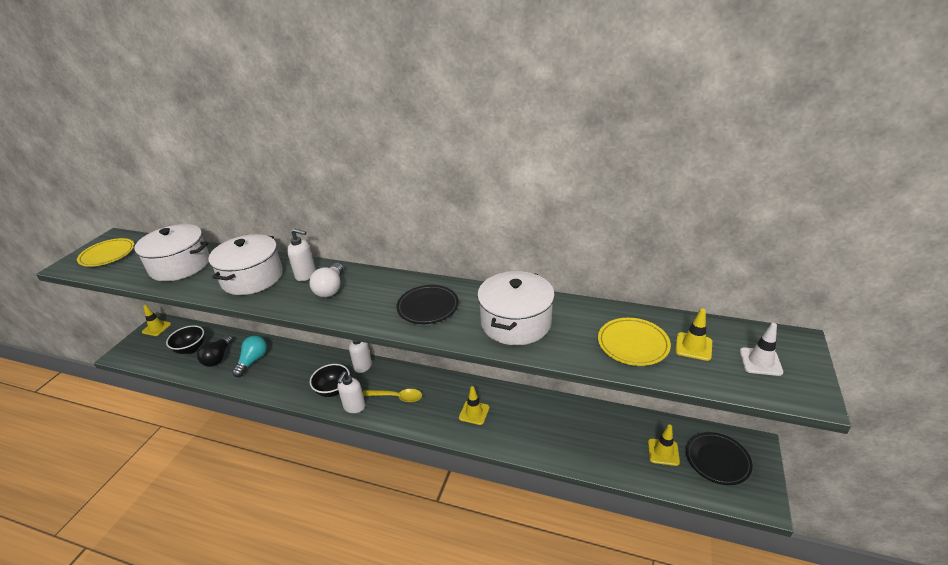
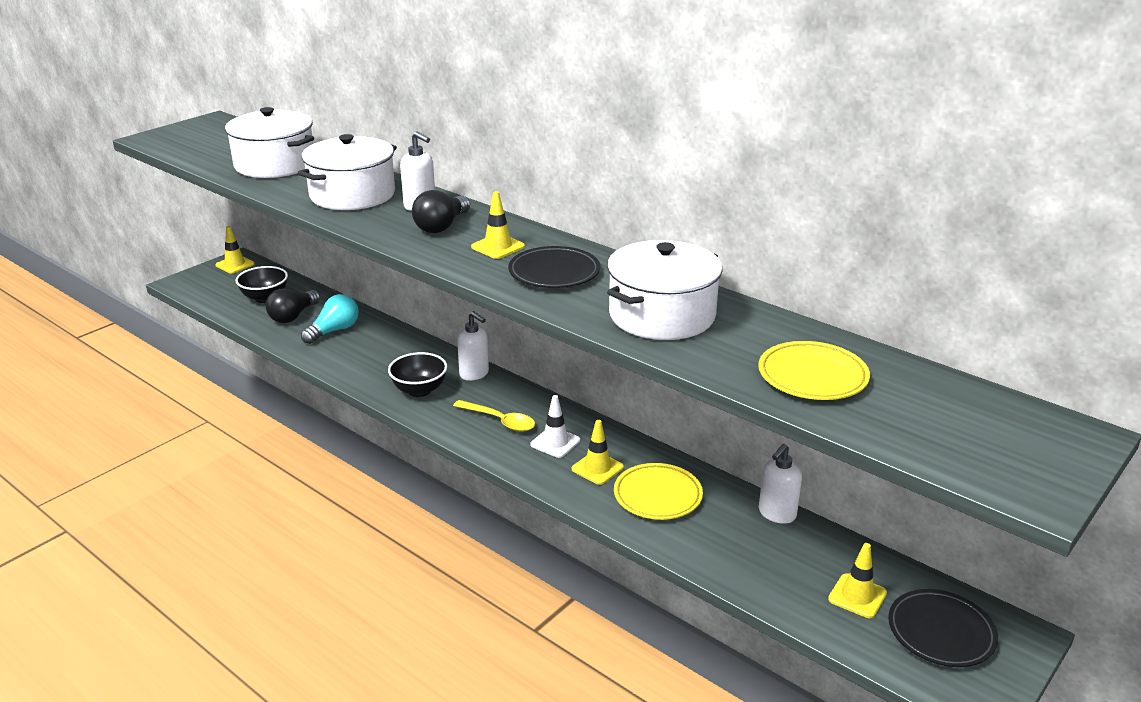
camera: 20 degrees right, 5 degrees down
(108, 255) = (199, 137): yellow plate -> yellow plate (657, 495)
(330, 288) = (442, 226): white light bulb -> black light bulb
(354, 407) = (436, 416): white soap dispenser -> white soap dispenser (776, 514)
(693, 346) = (903, 400): yellow traffic cone -> yellow traffic cone (498, 247)
(760, 362) = (995, 441): white traffic cone -> white traffic cone (555, 442)

